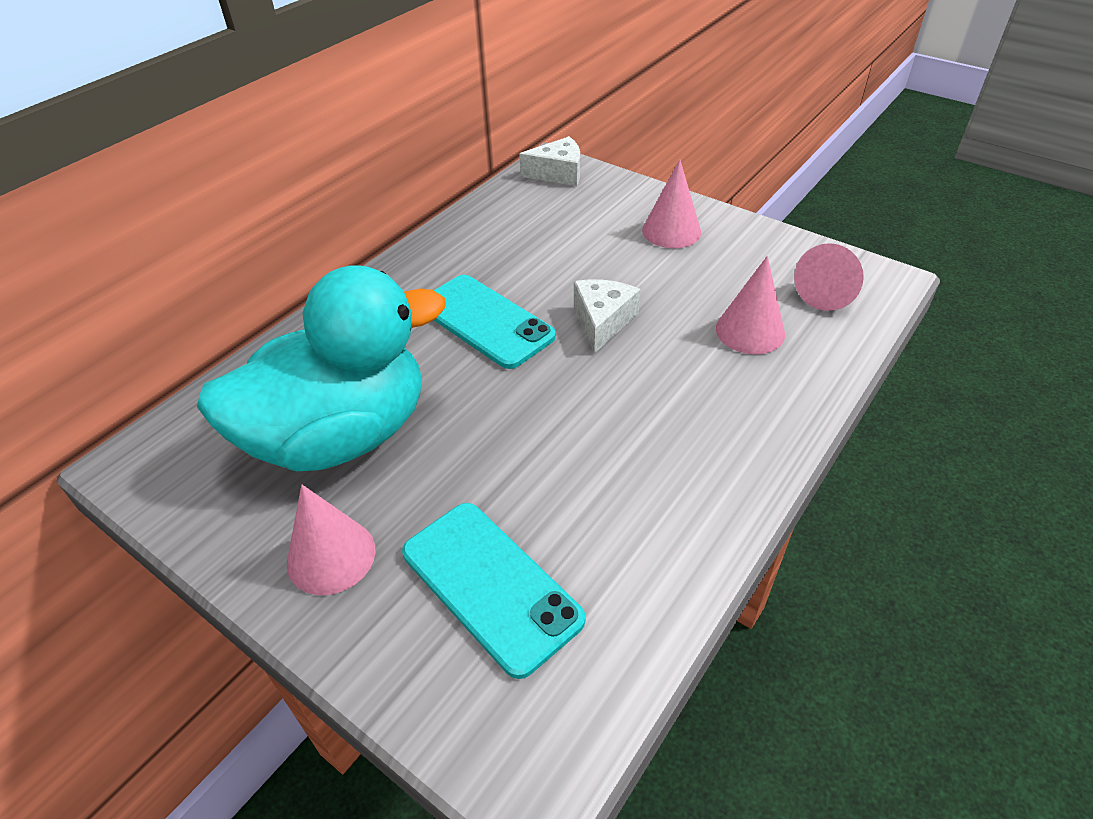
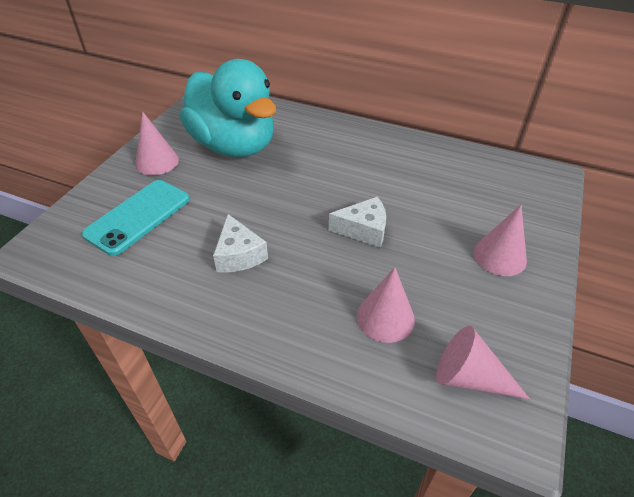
camera: 75 degrees right, 0 degrees up
(485, 321) = (342, 177): turquoise phone -> none
(558, 173) = (538, 180): white cheese -> white cheese (239, 255)

